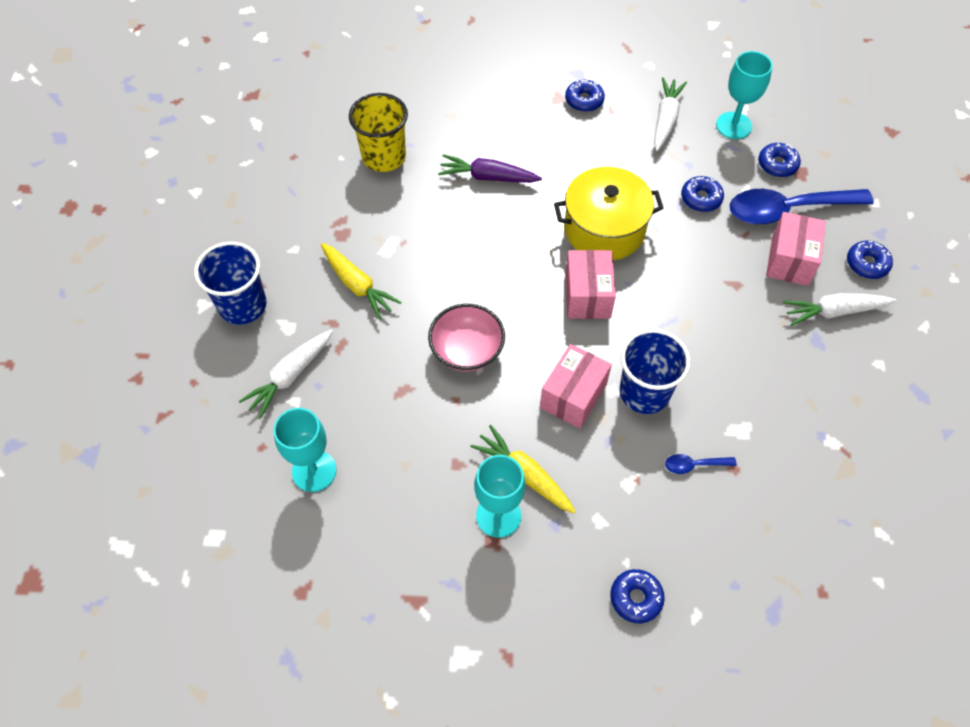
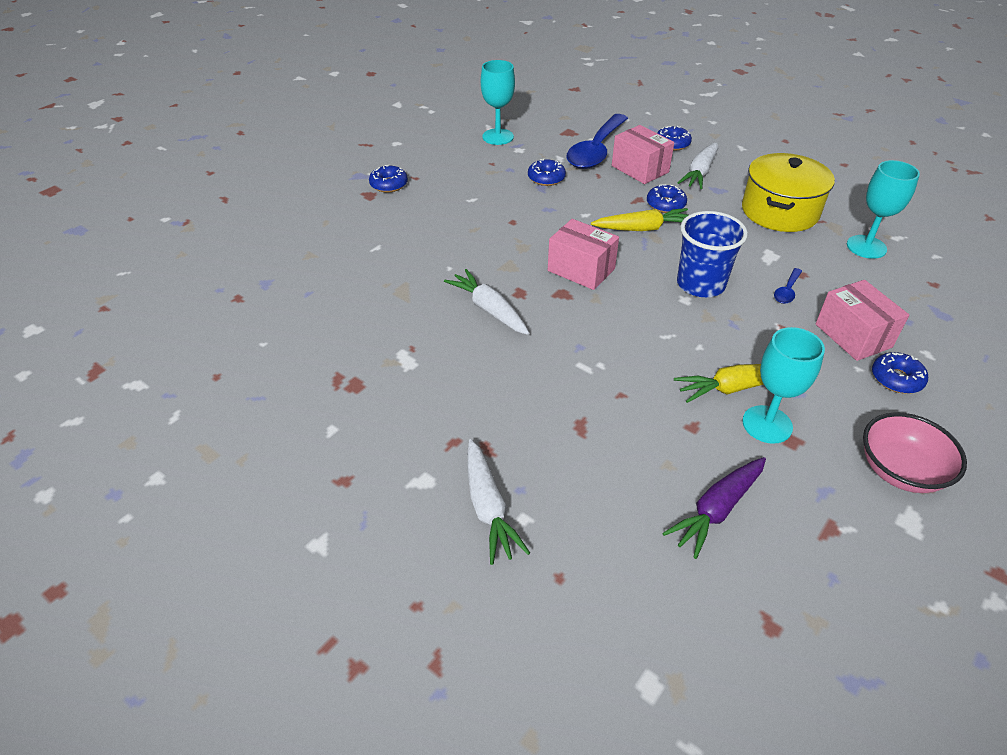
camera: 55 degrees left, 15 degrees down
(242, 305) = (358, 507): blue cup -> none
(314, 471) = (624, 542): turquoise goblet -> turquoise goblet (866, 247)
(357, 285) = (428, 402): yellow carrot -> yellow carrot (643, 228)
(384, 157) = (300, 315): yellow cup -> none
(467, 350) = (573, 362): pink bowl -> pink bowl (900, 470)
(488, 177) = (401, 265): purple carrot -> purple carrot (716, 510)
(573, 396) = (674, 322): pink box -> pink box (853, 336)
(604, 229) = (525, 232): yellow pot -> yellow pot (779, 211)
(665, 119) = (455, 159): white carrot -> white carrot (489, 309)
(777, 164) = (552, 137): blue donut -> blue donut (665, 204)

